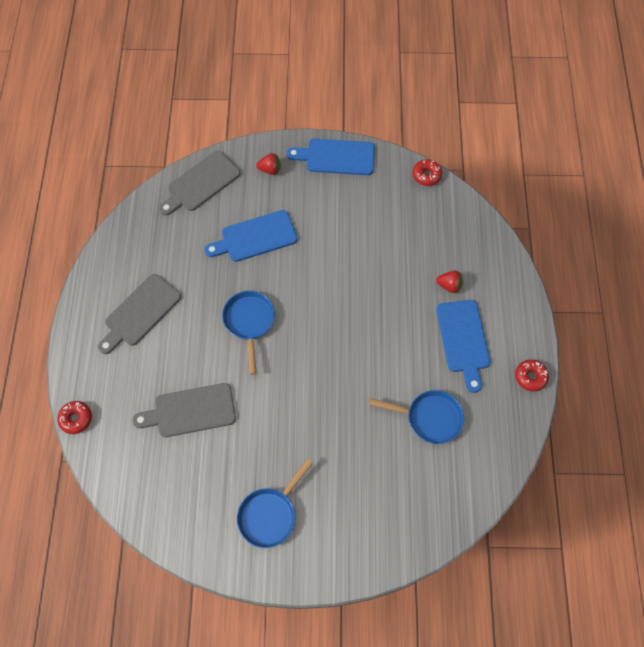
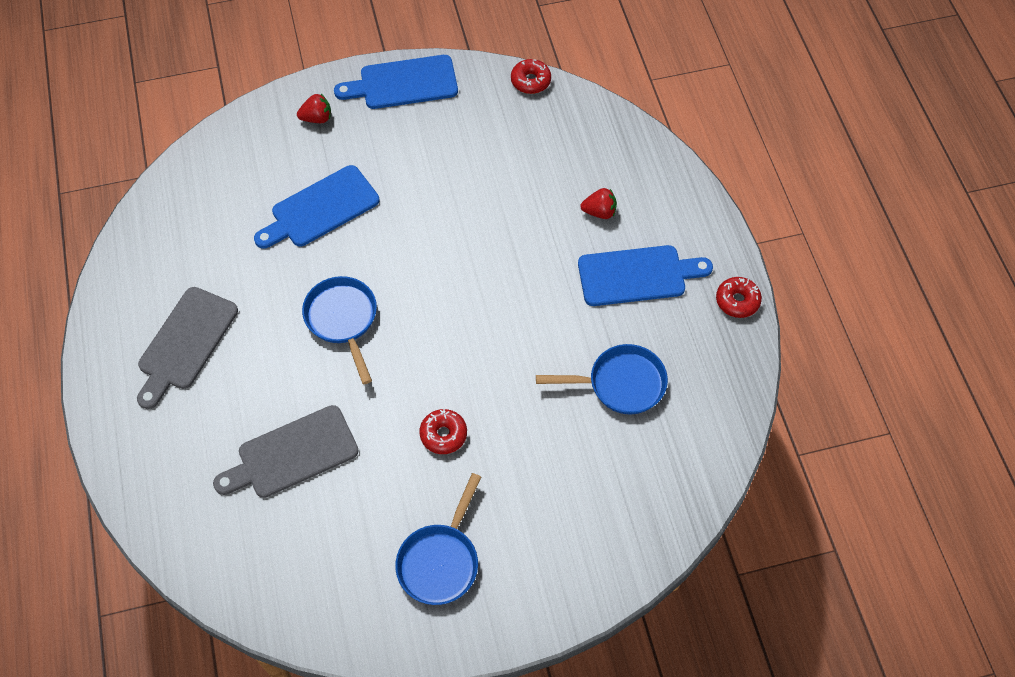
camera: 15 degrees left, 5 degrees down
(76, 419) = (131, 504): red donut -> red donut (443, 434)
(201, 183) = (225, 156): grey cutting board -> none
(463, 340) = (637, 275): blue cutting board -> blue cutting board turned 75 degrees counterclockwise

